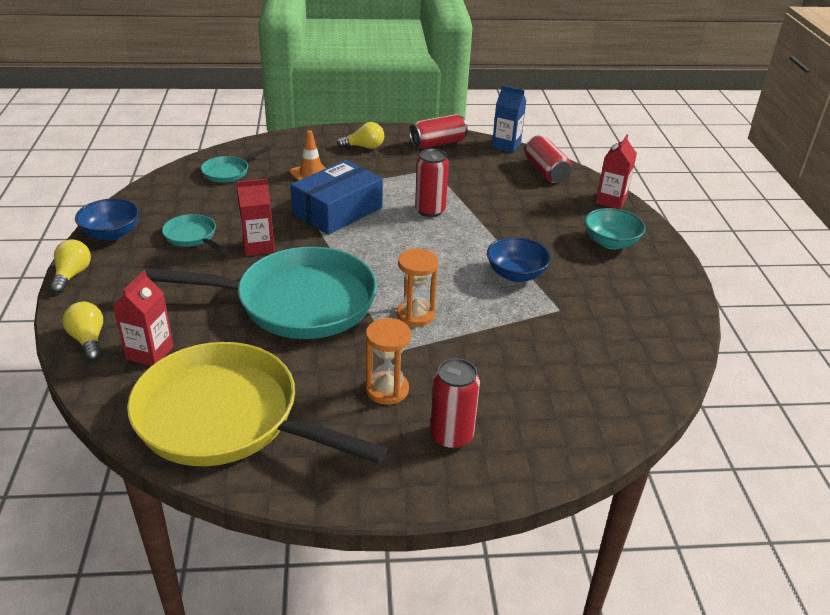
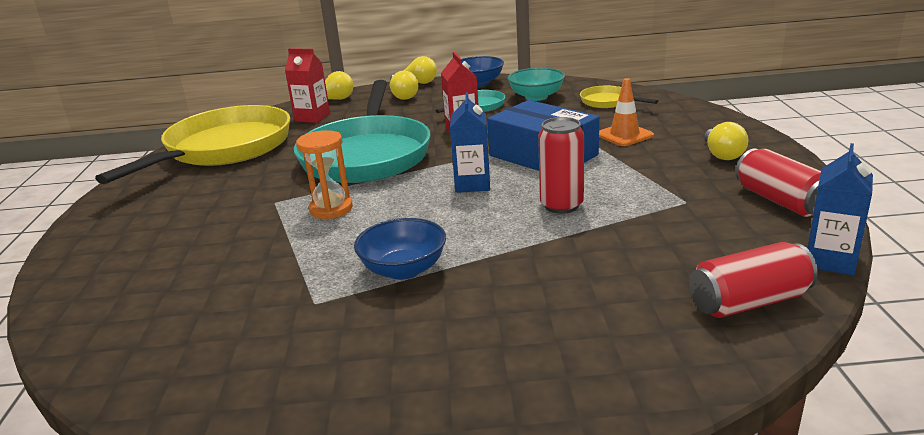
camera: 95 degrees right, 10 degrees down
(120, 285) = (403, 97): none -> yellow light bulb
(228, 172) = (608, 102): turquoise pan -> yellow pan
(384, 244) = (472, 184): none -> blue carton
(387, 390) = (220, 203): orange hourglass -> none
(451, 436) = (137, 235): red can -> none
(610, 243) = (498, 365): turquoise bowl -> turquoise bowl (536, 97)
(611, 201) = (664, 379): red carton -> none

